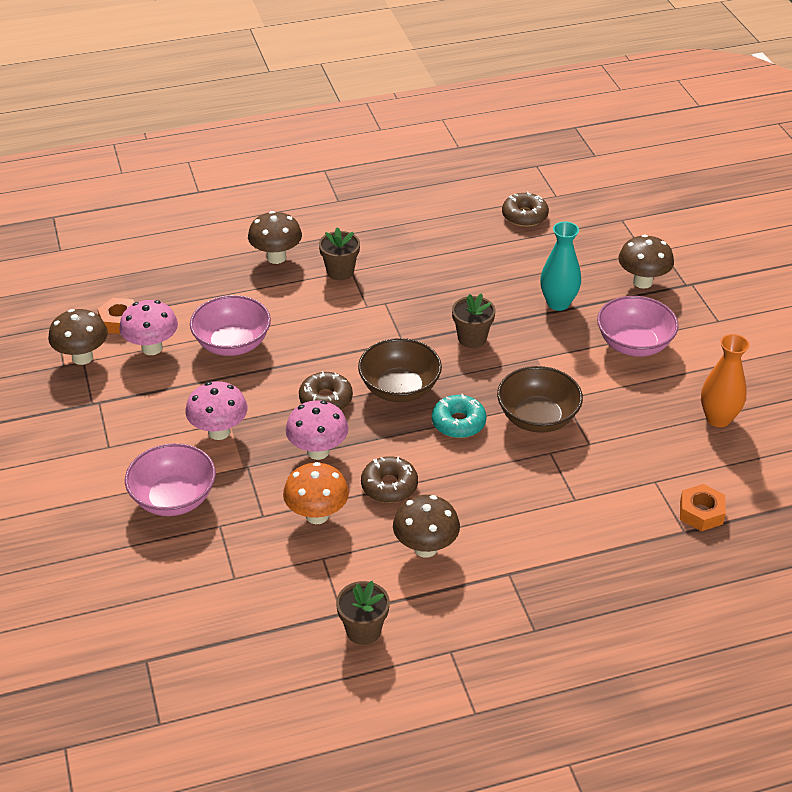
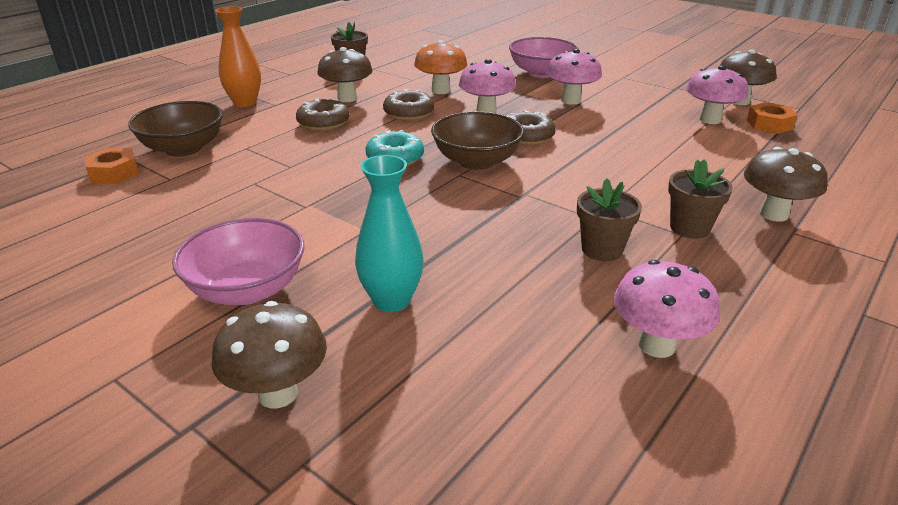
camera: 145 degrees right, 10 degrees down
(232, 344) = (662, 141): pink bowl -> none
(453, 230) = (656, 345): none -> pink mushroom
(472, 338) = (458, 221): brown flower pot -> brown flower pot (602, 249)
(524, 216) = (589, 434): brown donut -> brown donut (323, 123)
(537, 418) = (321, 184): brown bowl -> brown bowl (183, 149)
(718, 418) = (101, 248): orange vase -> orange vase (245, 103)

